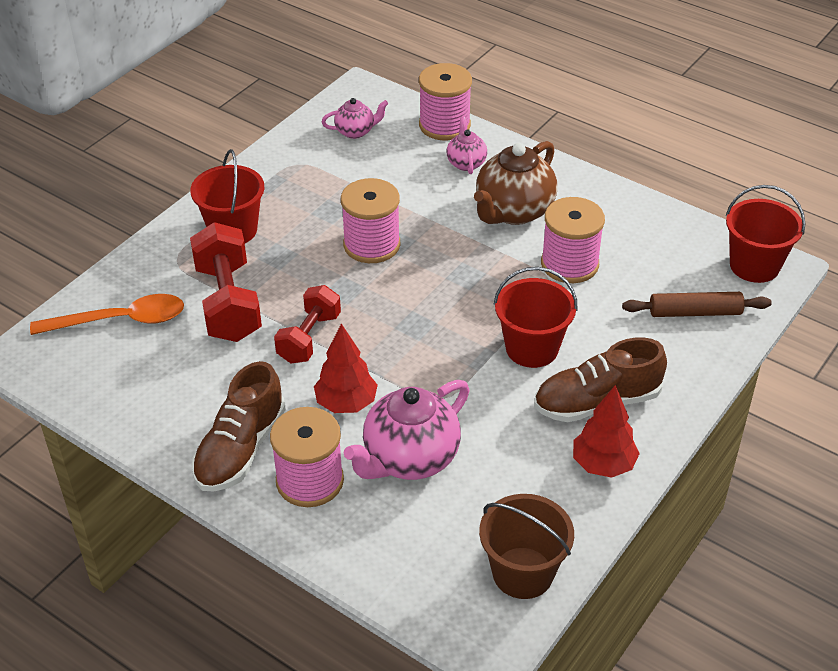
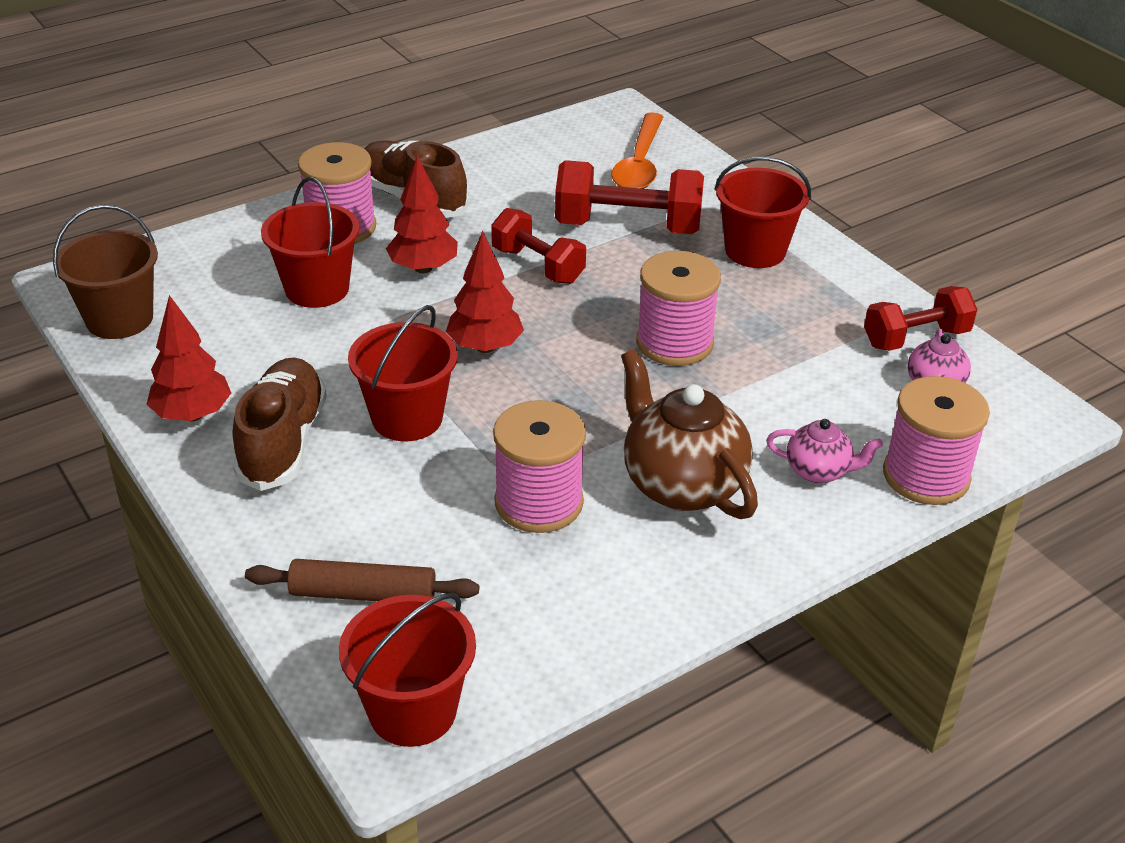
camera: 110 degrees right, 5 degrees down
(307, 144) = (915, 338): none -> red dumbbell
(409, 459) = (317, 289): pink teapot -> red bucket
(430, 335) = (485, 347): none -> red tree
(695, 312) = (363, 594): brown rolling pin -> brown rolling pin turned 75 degrees clockwise

